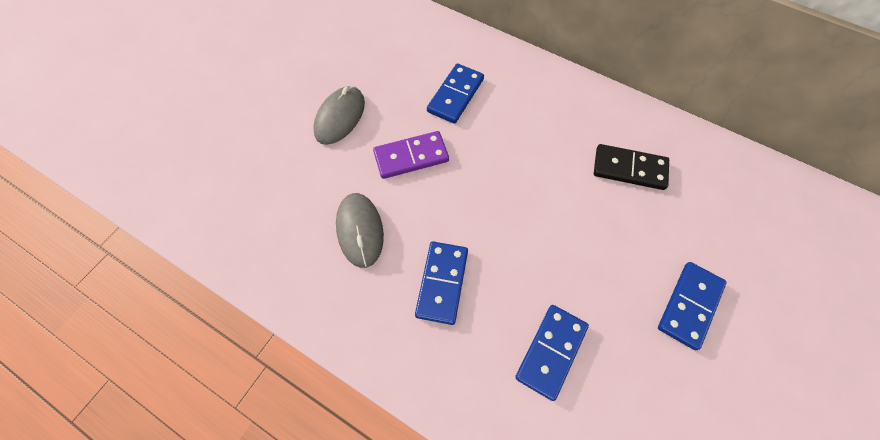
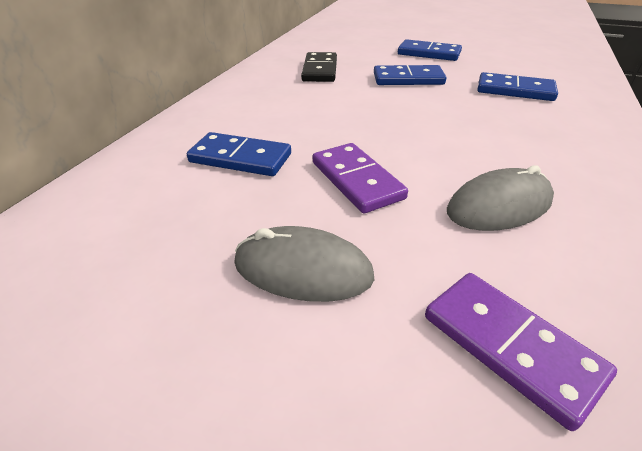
camera: 100 degrees left, 25 degrees down
(267, 186) = (509, 346): none -> purple domino
(442, 283) = (508, 140): blue domino -> blue domino (408, 79)

